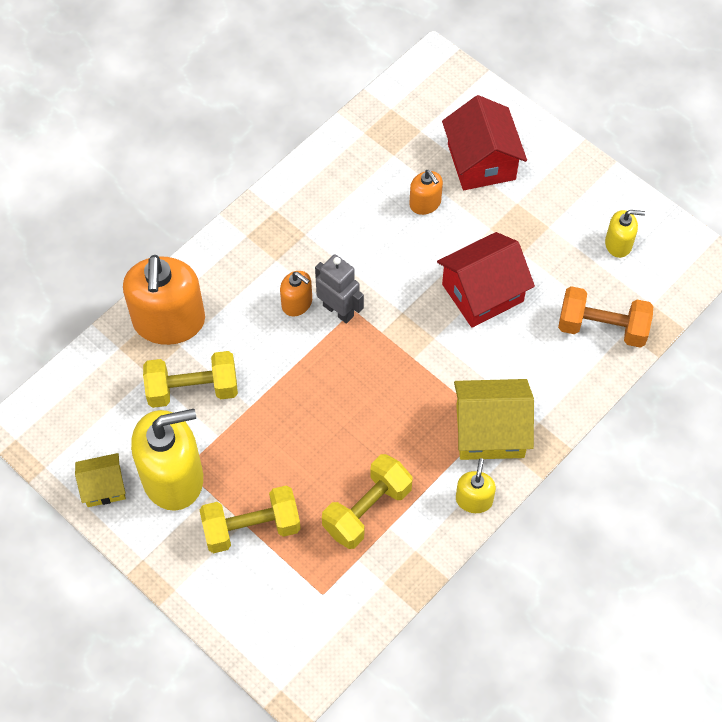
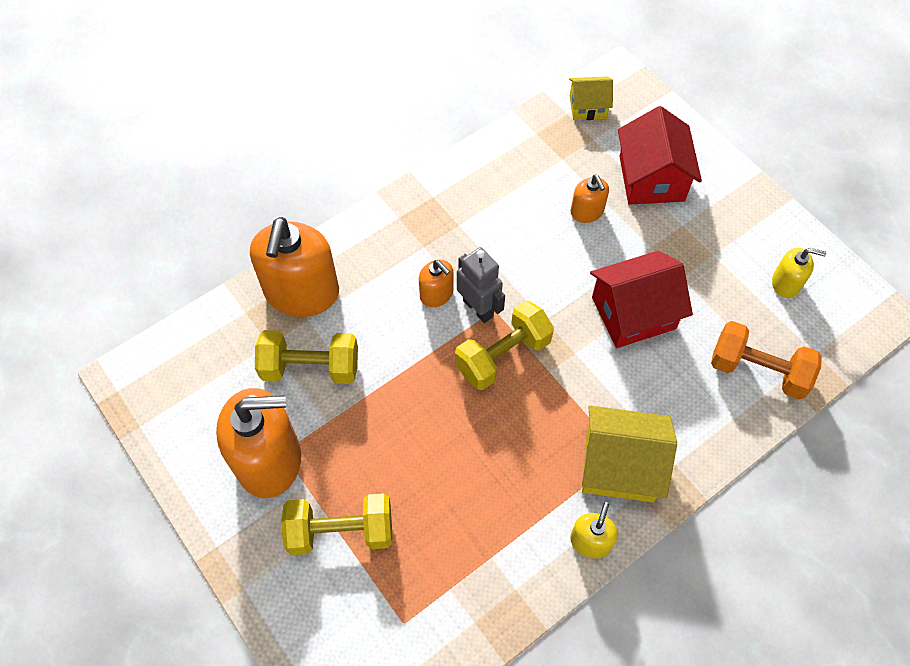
camera: 10 degrees right, 0 degrees up
(104, 487) = (194, 458): yellow house -> yellow house (588, 107)
(173, 477) = (269, 460): yellow soap dispenser -> orange soap dispenser
(367, 510) = (470, 532): yellow dumbbell -> yellow dumbbell (503, 356)

